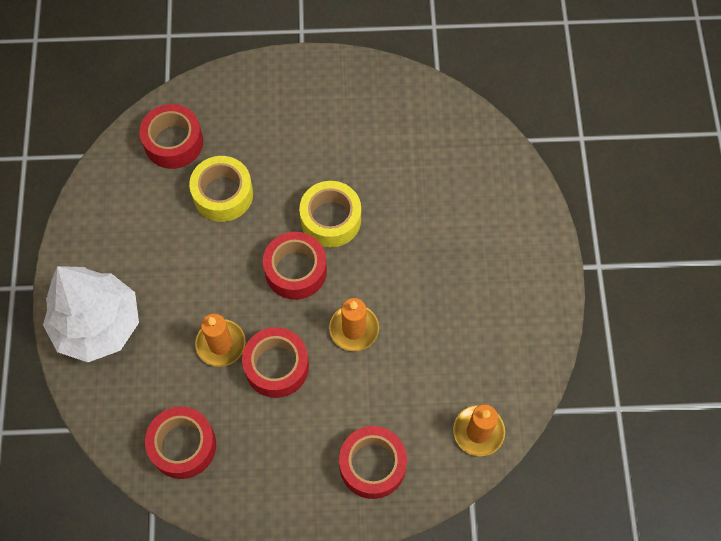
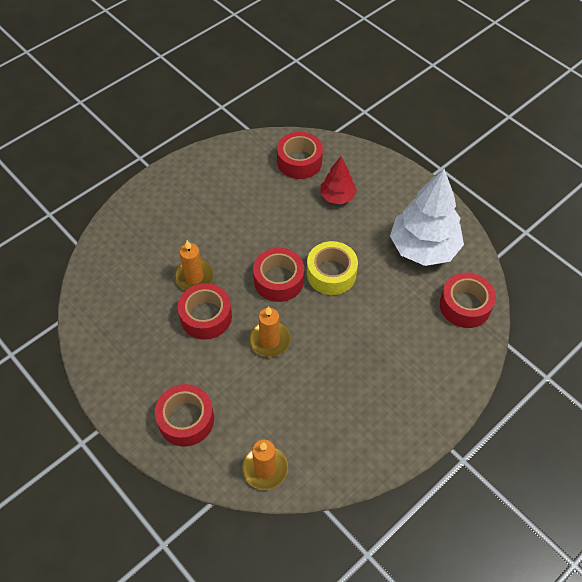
camera: 50 degrees right, 10 degrees down
(98, 325) = (151, 210): white tree -> white tree (423, 248)
(183, 445) = (112, 305): red tape -> red tape (465, 305)
(223, 194) = (291, 208): yellow tape -> none
(249, 143) = (337, 197): none -> red tree

